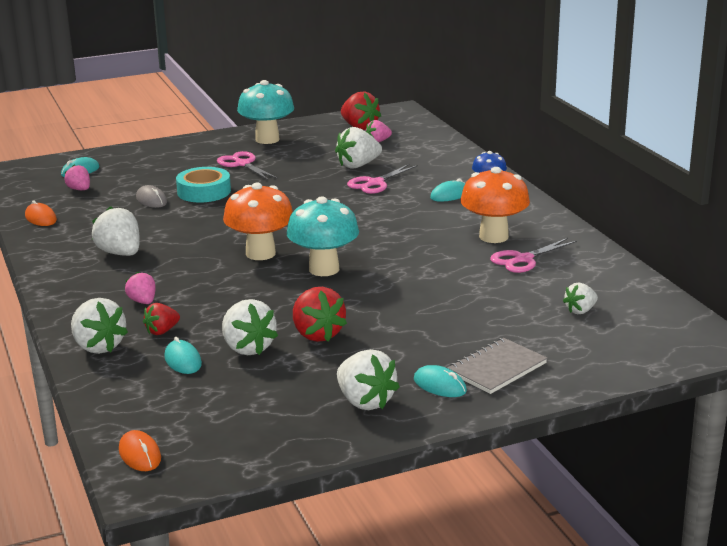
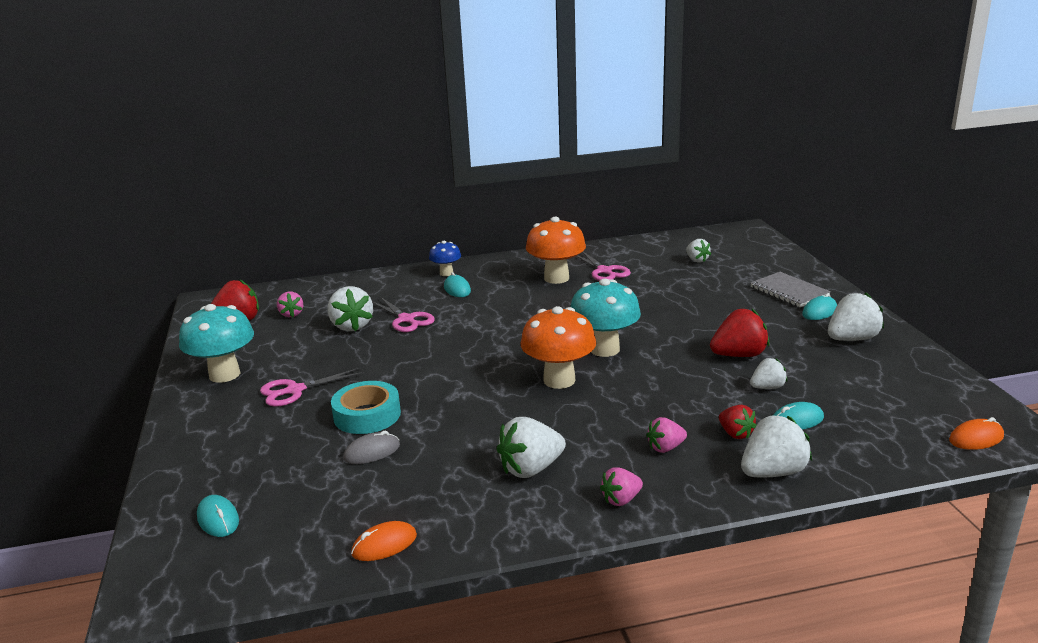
camera: 80 degrees left, 0 degrees up
(79, 189) = (294, 515): pink strawberry -> pink strawberry (621, 500)
(247, 348) = (767, 387): white strawberry -> white strawberry, size x0.60

